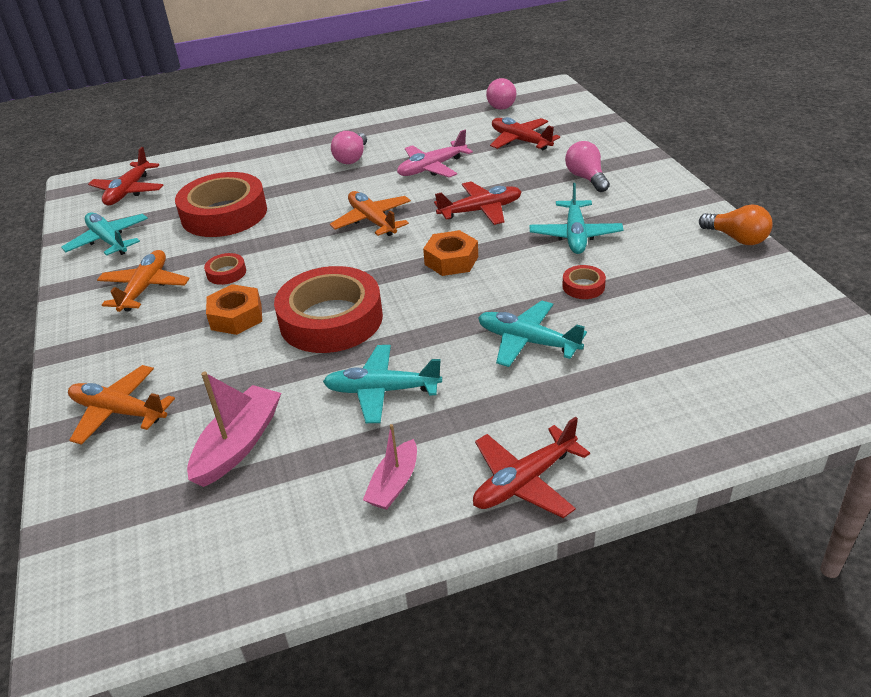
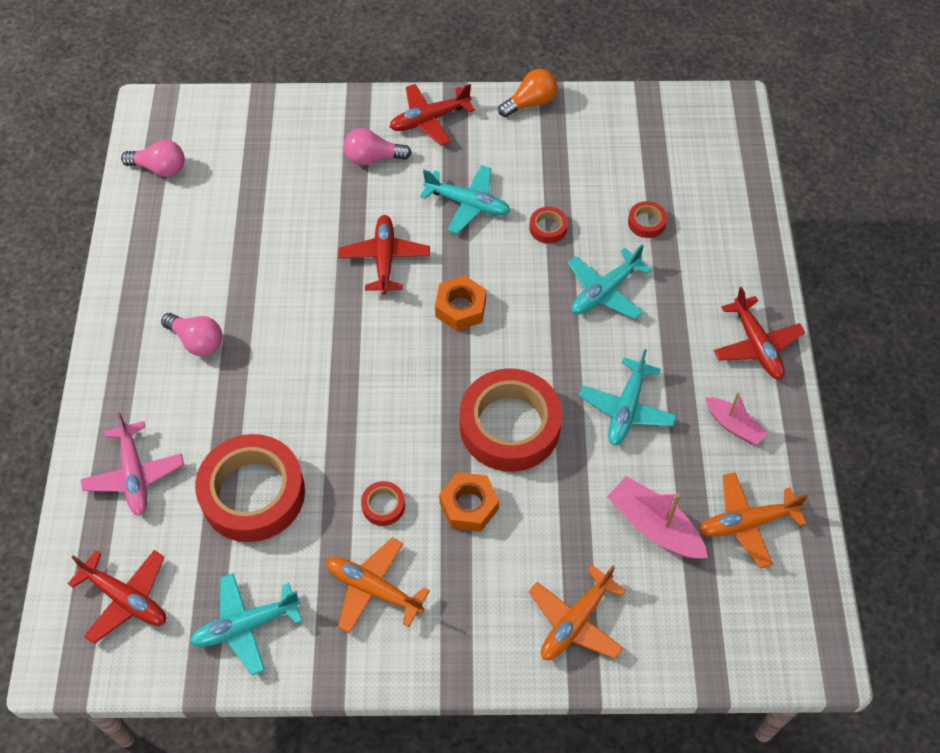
camera: 75 degrees left, 20 degrees up
(372, 221) = (352, 354): orange plane -> orange plane (746, 523)
(432, 168) = (270, 273): pink plane -> pink plane (134, 475)
(520, 141) = (261, 180): red plane -> red plane (429, 120)
(645, 350) = (646, 222): none -> red tape

